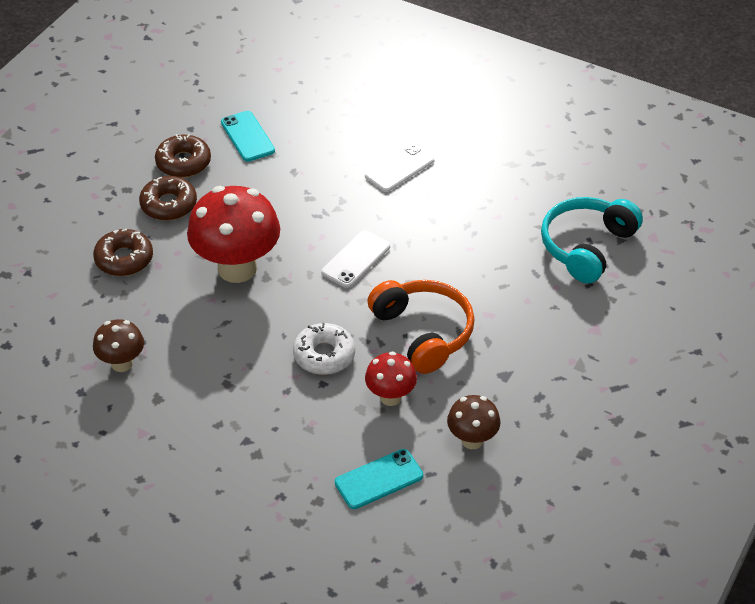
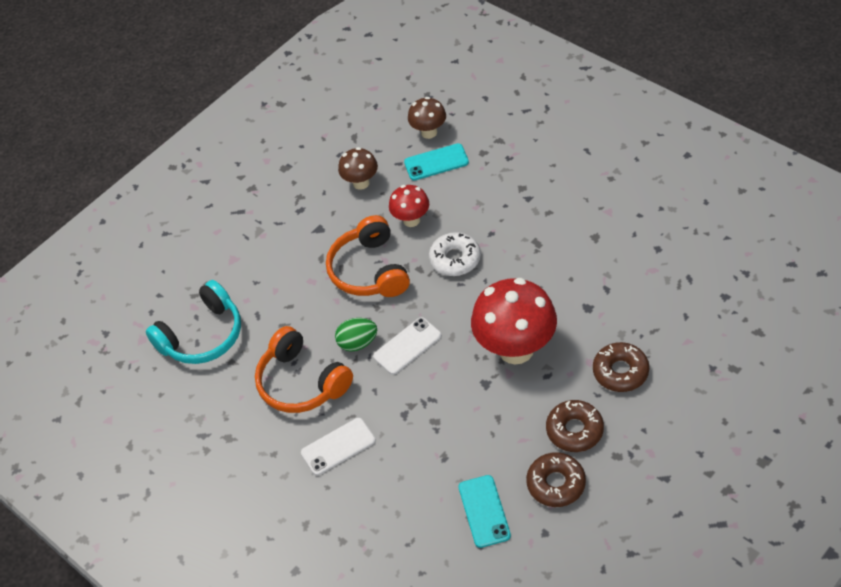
camera: 160 degrees left, 5 degrees up
(122, 363) = (623, 269): brown mushroom -> brown mushroom (429, 132)
(411, 257) = (358, 343): none -> green egg
(458, 215) = (301, 382): none -> orange headphones

